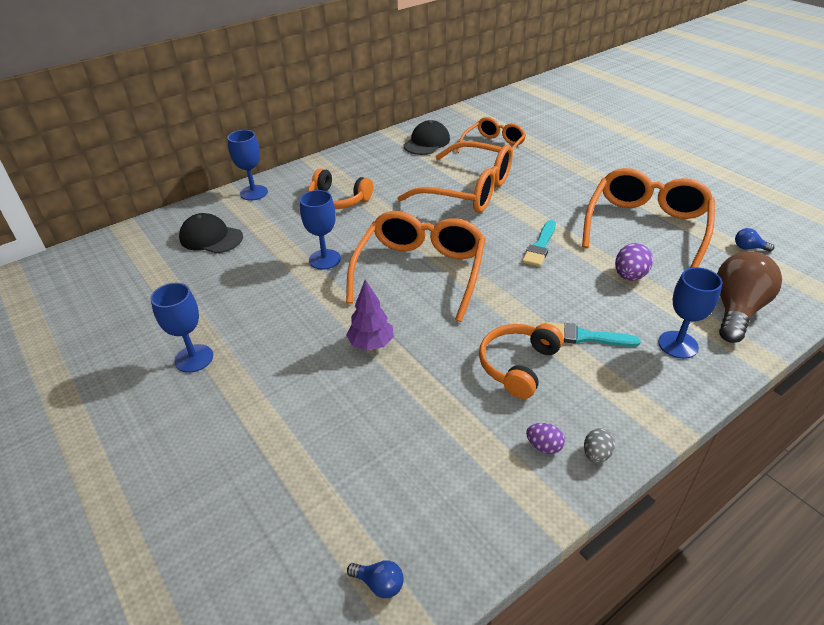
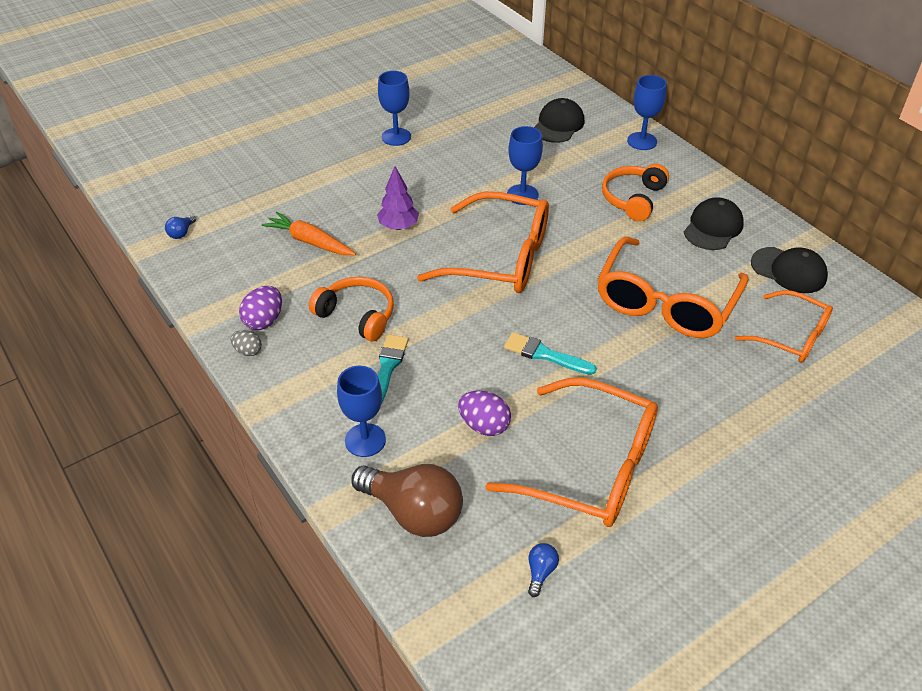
camera: 90 degrees right, 5 degrees up
(378, 167) = (713, 227): none -> black cap
(398, 420) = (310, 242): none -> orange carrot
(544, 446) = (264, 321): purple egg -> purple egg, size x1.58

